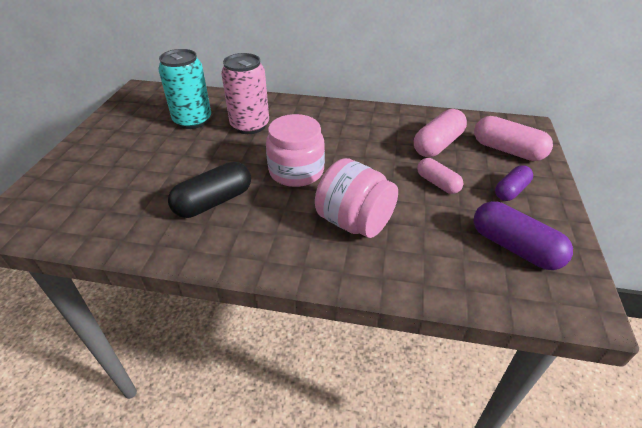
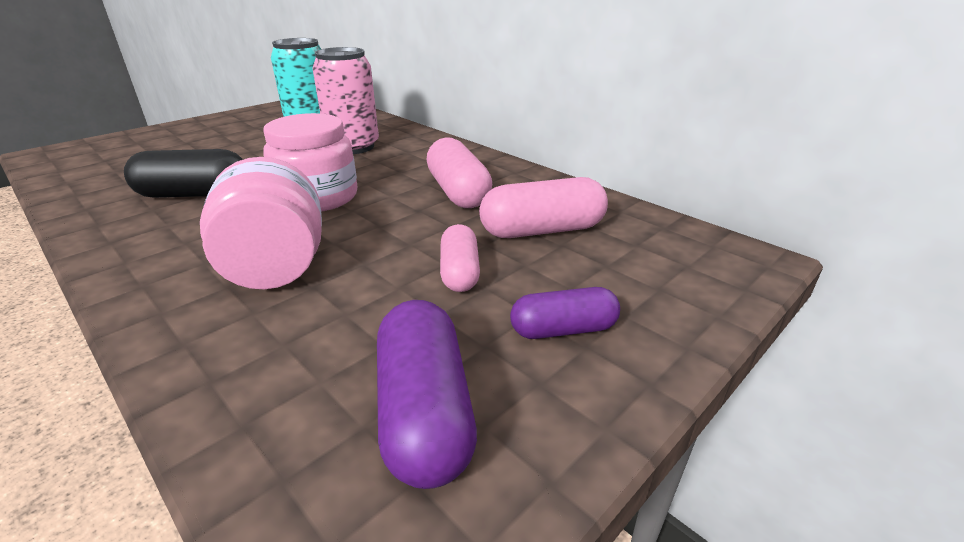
camera: 35 degrees right, 10 degrees down
(507, 150) = (651, 275): pink capsule -> pink capsule (458, 192)

